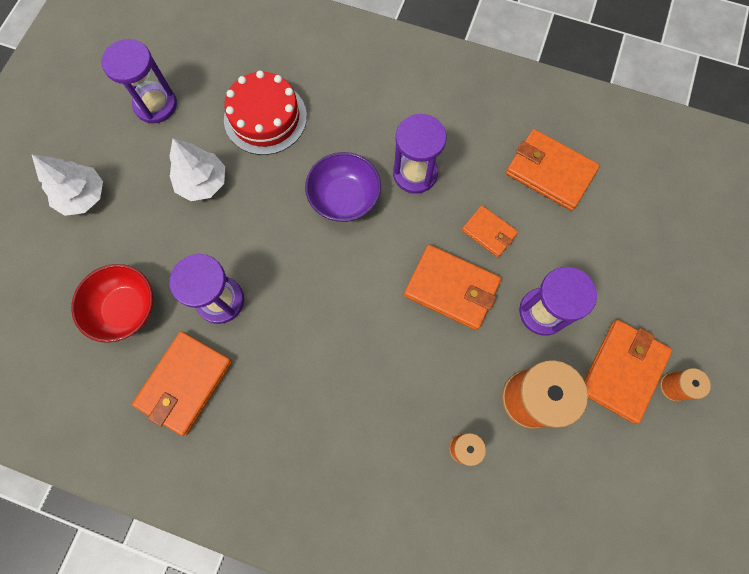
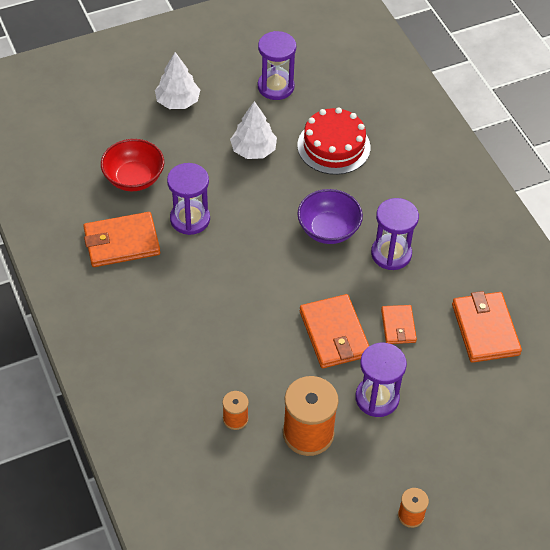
camera: 45 degrees right, 20 degrees down
(622, 371) = (388, 475): orange wallet -> none

